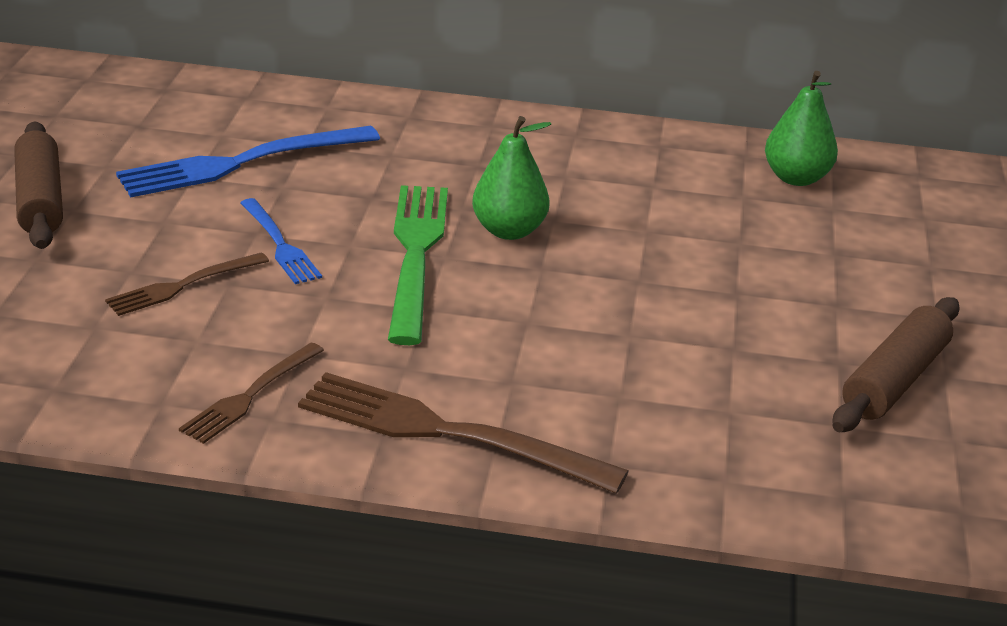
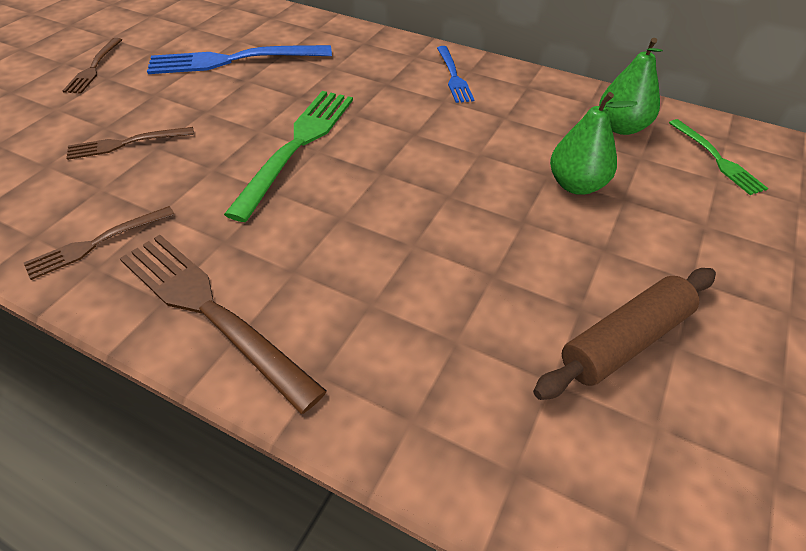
camera: 20 degrees right, 15 degrees up
(40, 200) = (94, 68): brown rolling pin -> brown fork
(280, 245) = (212, 123): blue fork -> blue fork (454, 77)
(509, 231) = (376, 137): green pear -> green pear (576, 185)
(917, 197) = (717, 159): none -> green fork

